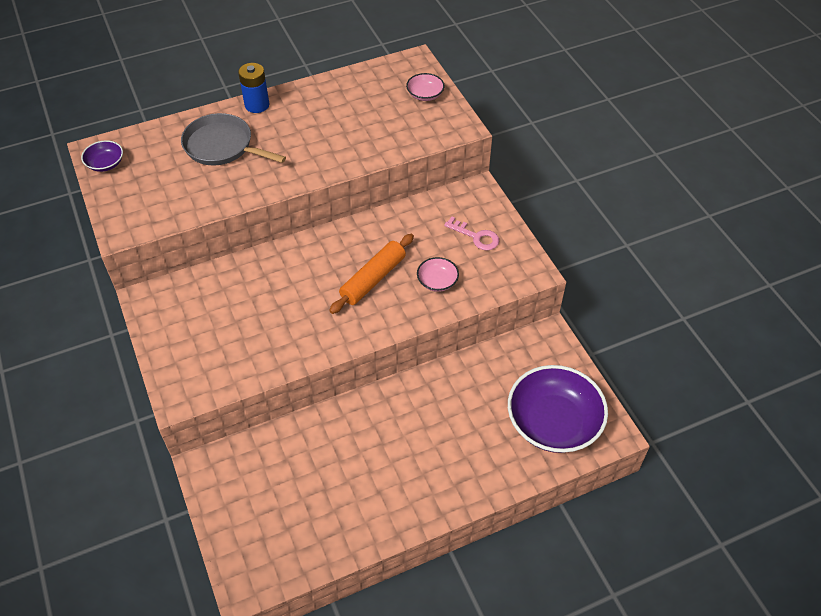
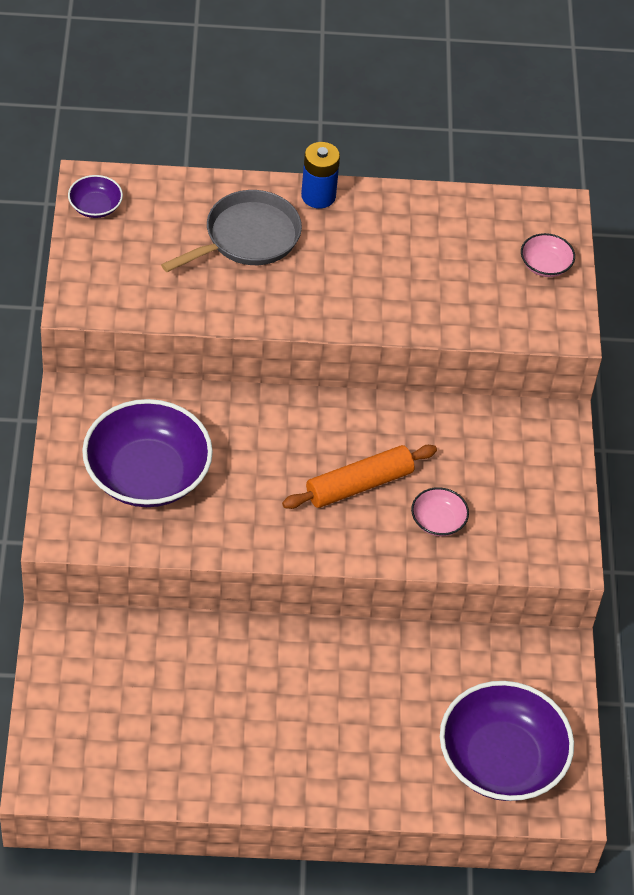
camera: 20 degrees right, 0 degrees up
(222, 146) = (247, 238): grey pan -> grey pan turned 90 degrees clockwise
(224, 330) = (147, 474): none -> purple bowl
(476, 236) = (521, 483): pink key -> none

